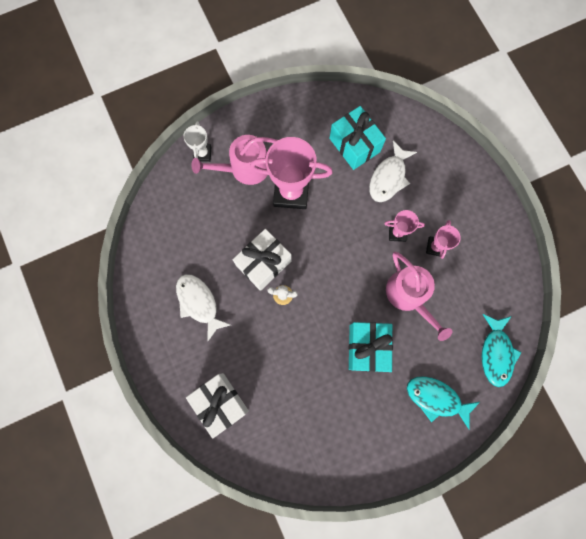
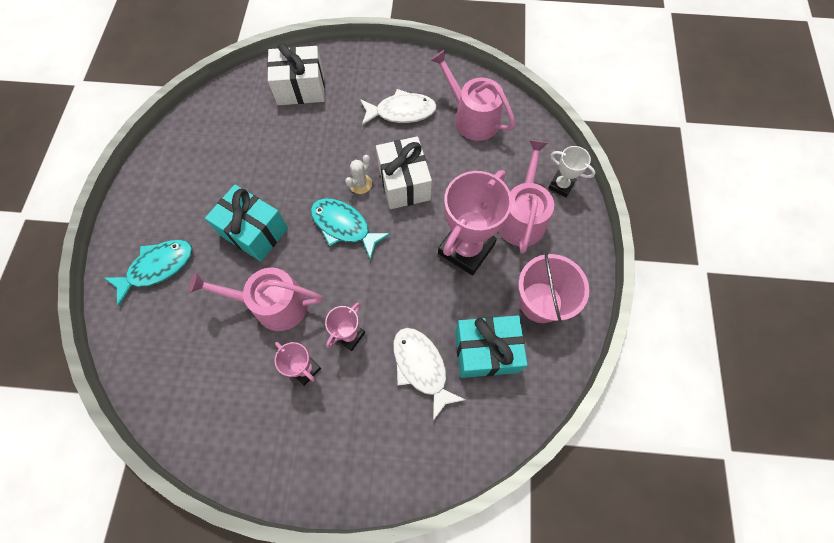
camera: 120 degrees right, 10 degrees down
(175, 245) = (472, 118): none -> pink watering can
(301, 128) = (540, 302): none -> pink bucket
(496, 353) = (147, 359): turquoise fish -> turquoise fish (344, 226)

